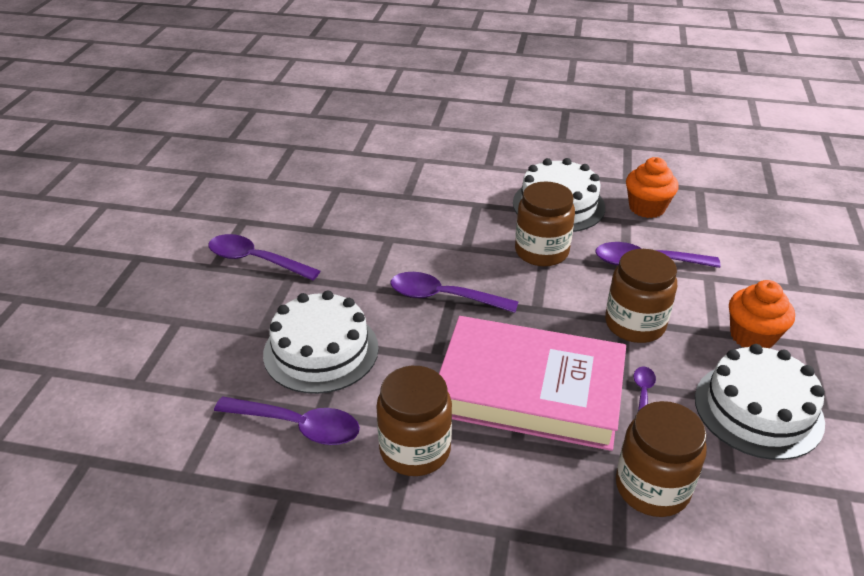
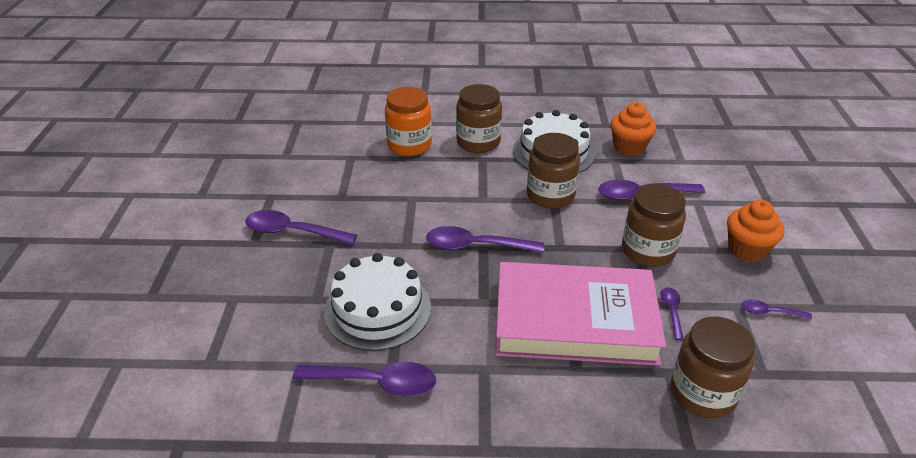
camera: 10 degrees left, 0 degrees up
(402, 182) = (409, 145): none -> orange jar
(415, 450) = (489, 389): brown jar -> brown jar (478, 142)
(758, 409) = (770, 312): white cake -> purple spoon

